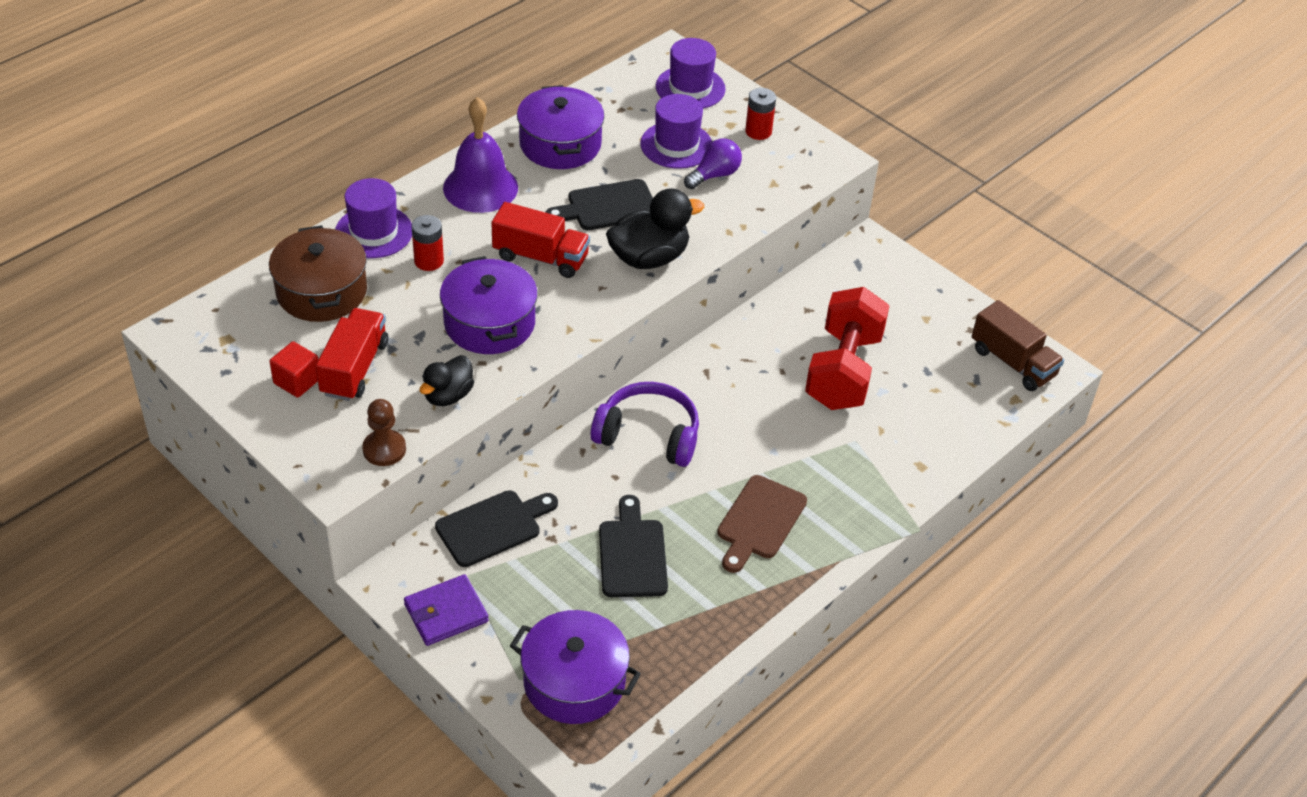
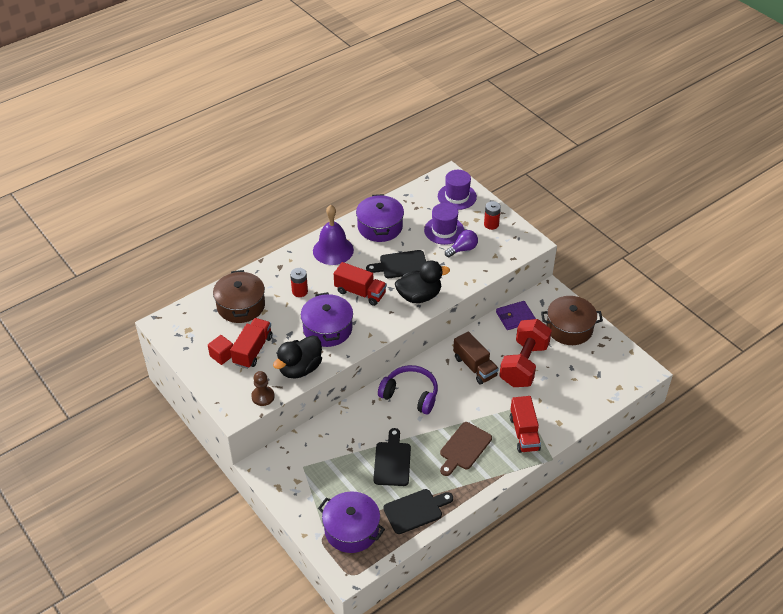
camera: 10 degrees right, 0 degrees up
(374, 232) = (272, 273): purple hat -> none
(446, 613) = (289, 486): purple wallet -> purple wallet (515, 317)
(448, 395) = (300, 368): black duck -> black duck, size x1.58
(493, 527) = (319, 440): black cutting board -> black cutting board (415, 510)
(862, 488) = (524, 433): none -> red truck
(913, 305) = (569, 328): none -> brown pot
(1013, 362) = (621, 365): brown truck -> brown truck (475, 366)

